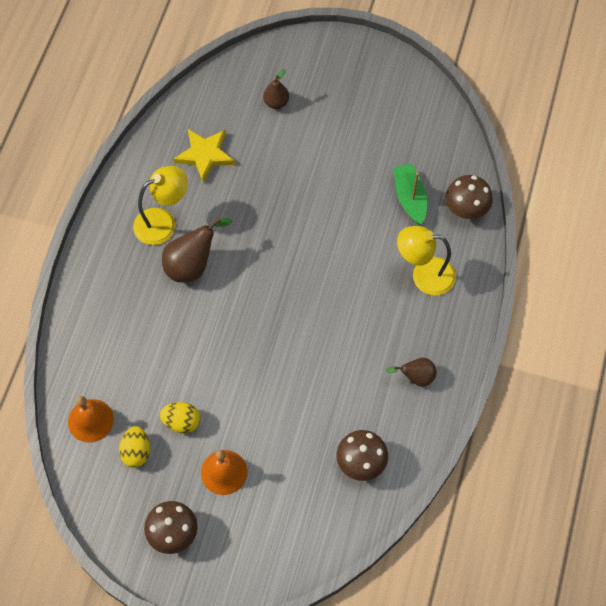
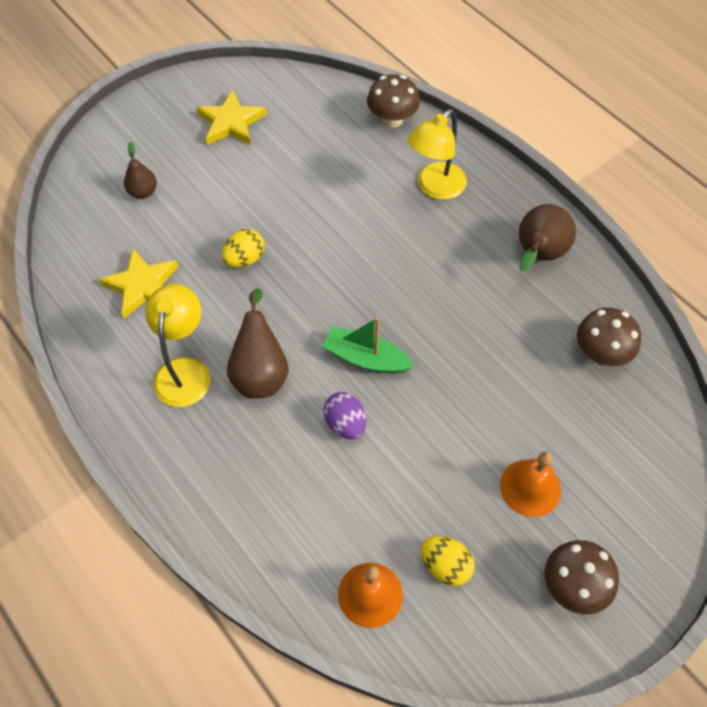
camera: 55 degrees left, 5 degrees down
(182, 422) = (441, 495): yellow egg -> yellow egg (245, 259)
(192, 337) = (345, 424): none -> purple egg
(377, 111) = (231, 122): none -> yellow star
(410, 198) = (345, 152): green boat -> green boat (366, 358)
(416, 377) = (538, 255): brown pear -> brown pear, size x1.64

